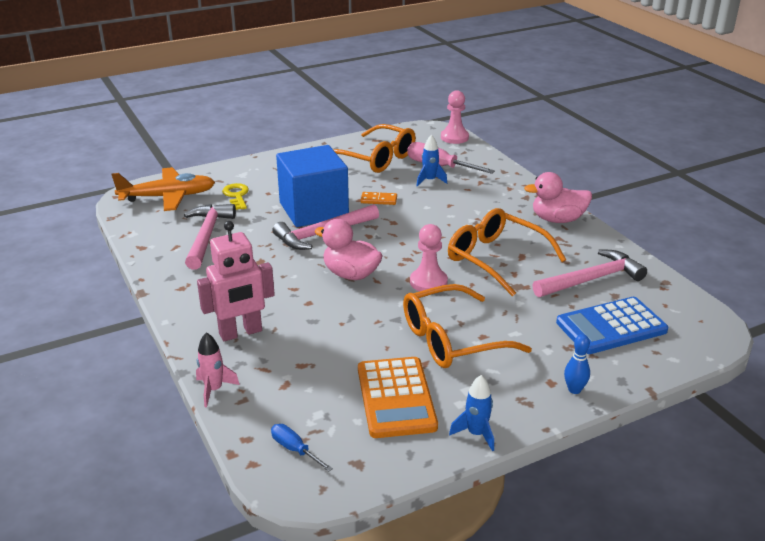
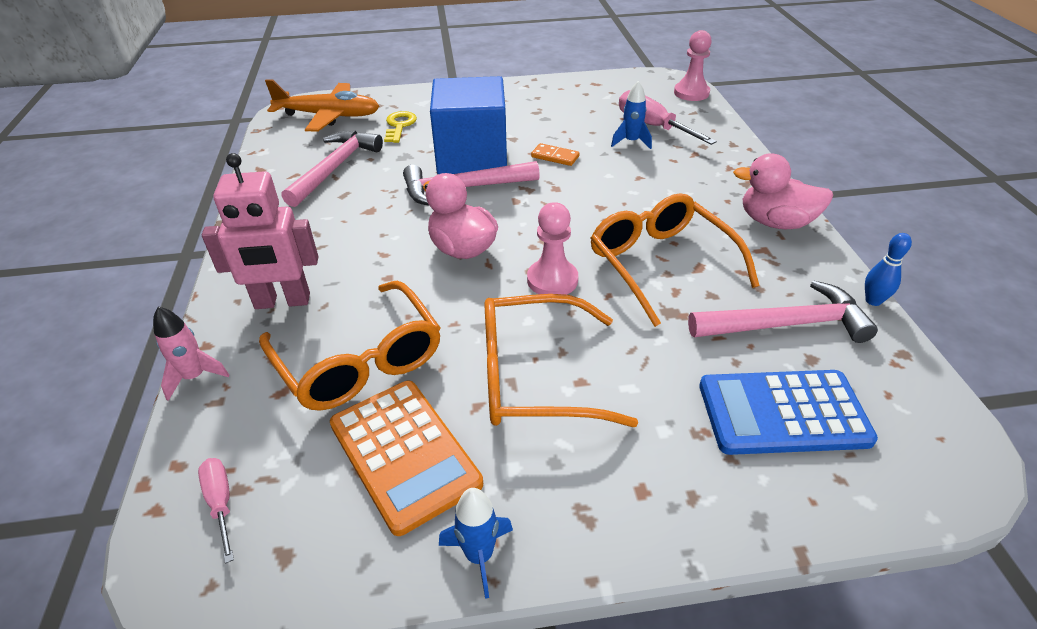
camera: 20 degrees right, 10 degrees up
(295, 450) = (221, 503): blue screwdriver -> pink screwdriver
(376, 158) = (582, 105): orange glasses -> orange glasses (359, 361)
(396, 398) = (404, 454): orange calculator -> orange calculator turned 45 degrees counterclockwise
(574, 390) = (672, 516): blue bowling pin -> blue bowling pin (873, 301)

